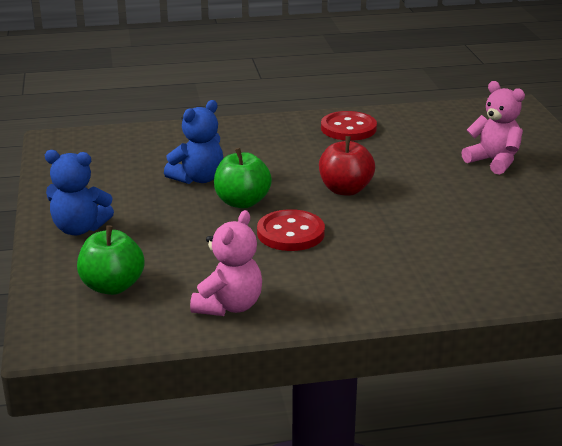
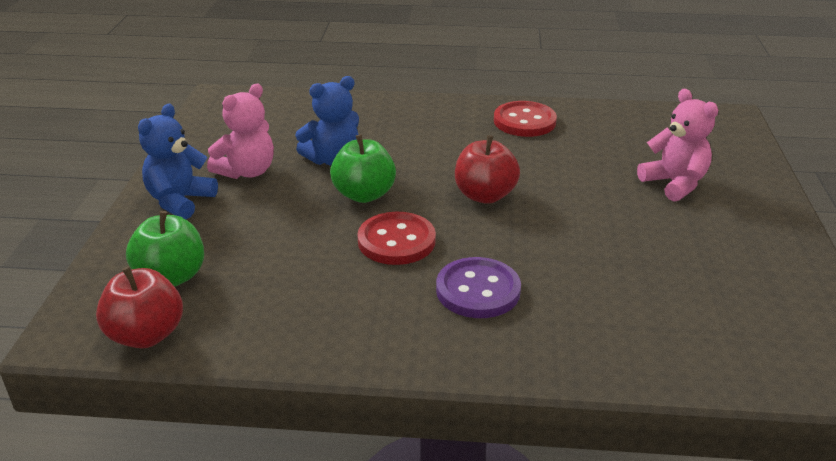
camera: 15 degrees right, 5 degrees up
(79, 228) = (180, 201): blue teddy bear -> blue teddy bear turned 90 degrees clockwise
(120, 331) = (146, 335): none -> red apple
(229, 306) = (279, 324): pink teddy bear -> pink teddy bear (247, 171)
(377, 259) = (478, 290): none -> purple button

